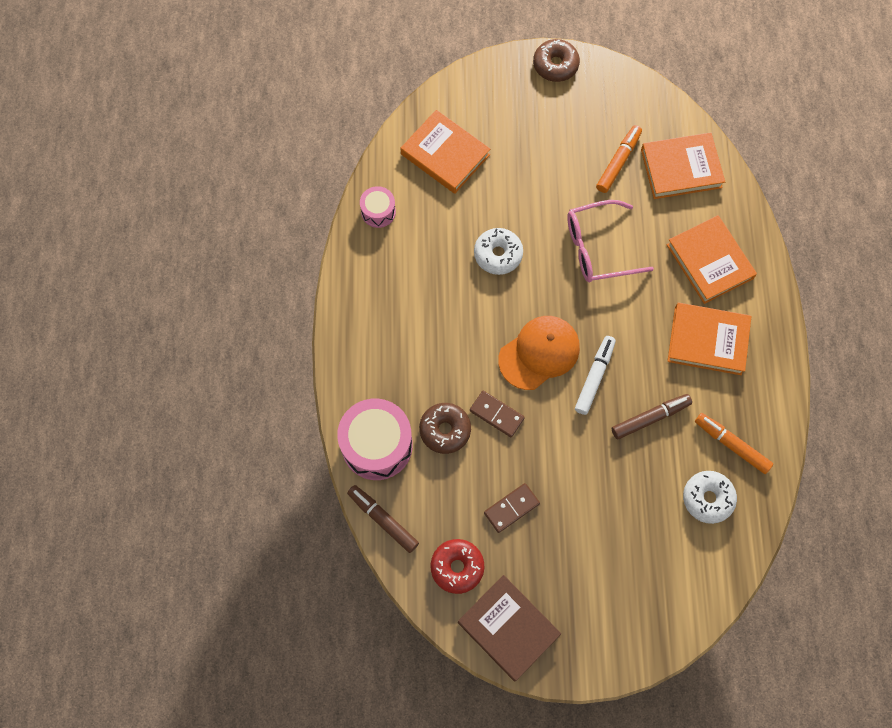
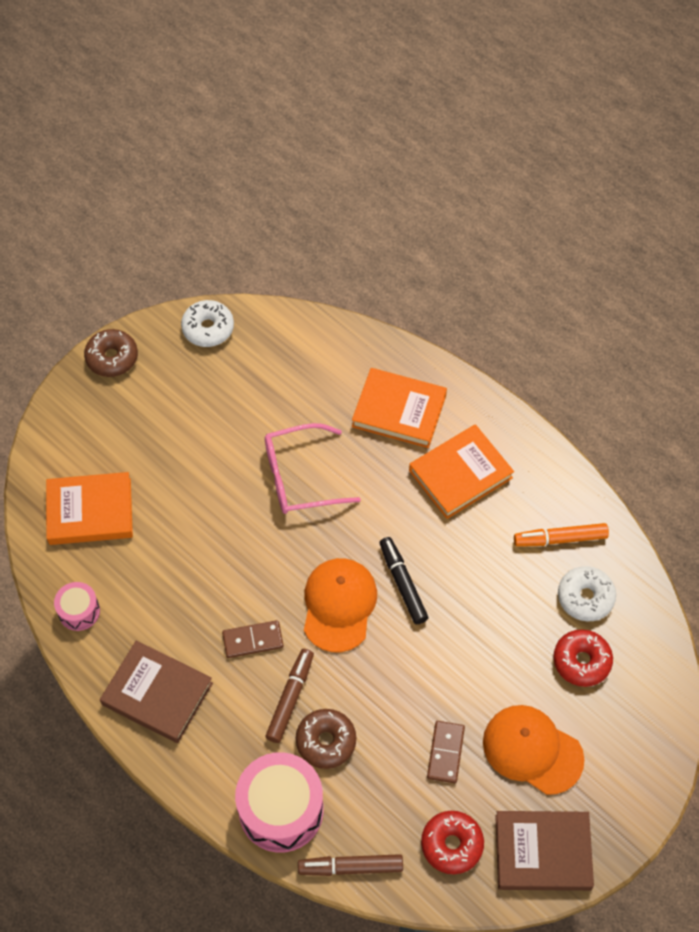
camera: 45 degrees left, 10 degrees down
(374, 305) = (157, 694): none -> brown book
(496, 414) = (355, 688): brown domino -> brown domino (253, 640)
(498, 254) = (222, 555): white donut -> white donut (208, 328)
(568, 560) = (532, 750): none -> orange cap
(594, 377) = (403, 584): white marker -> black marker
(598, 248) = (300, 477): pink glasses -> pink glasses turned 45 degrees clockwise
(618, 162) = (246, 394): orange marker -> none
(650, 418) = (479, 576): brown marker -> brown marker (290, 698)
(660, 536) = (581, 661): none -> red donut
(681, 168) = (302, 356): orange book -> none

